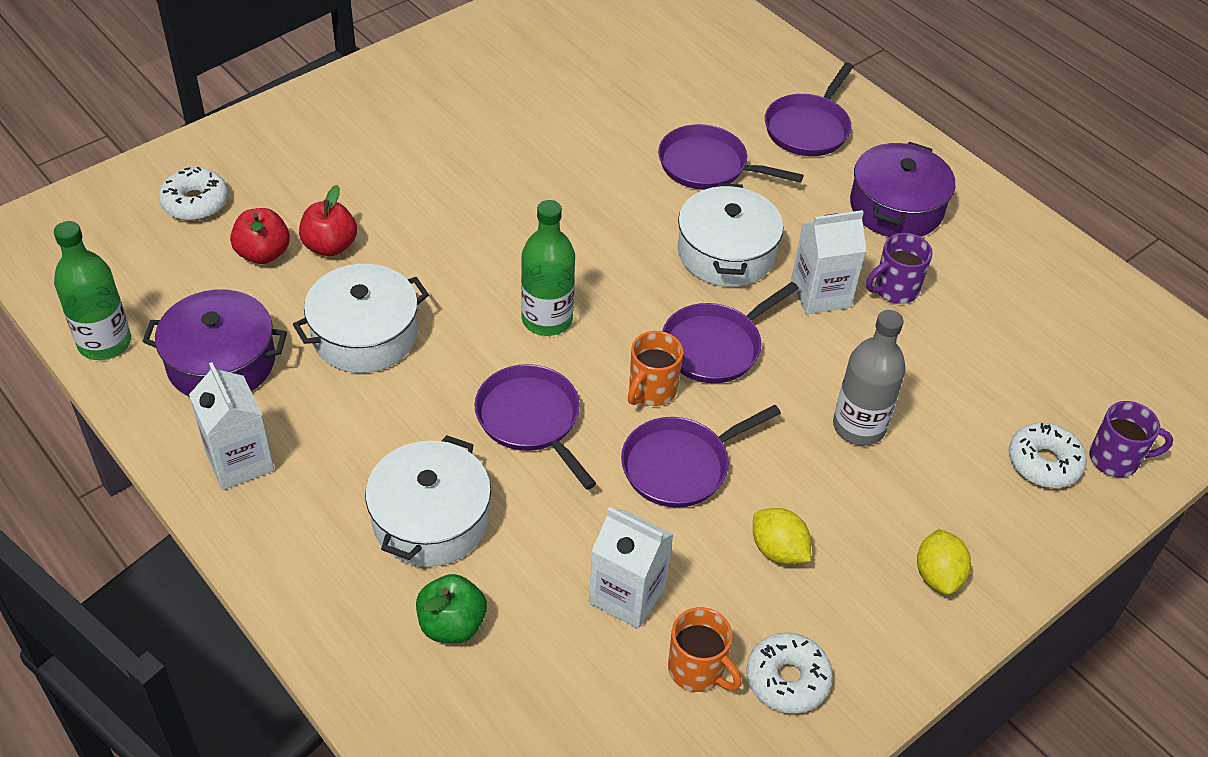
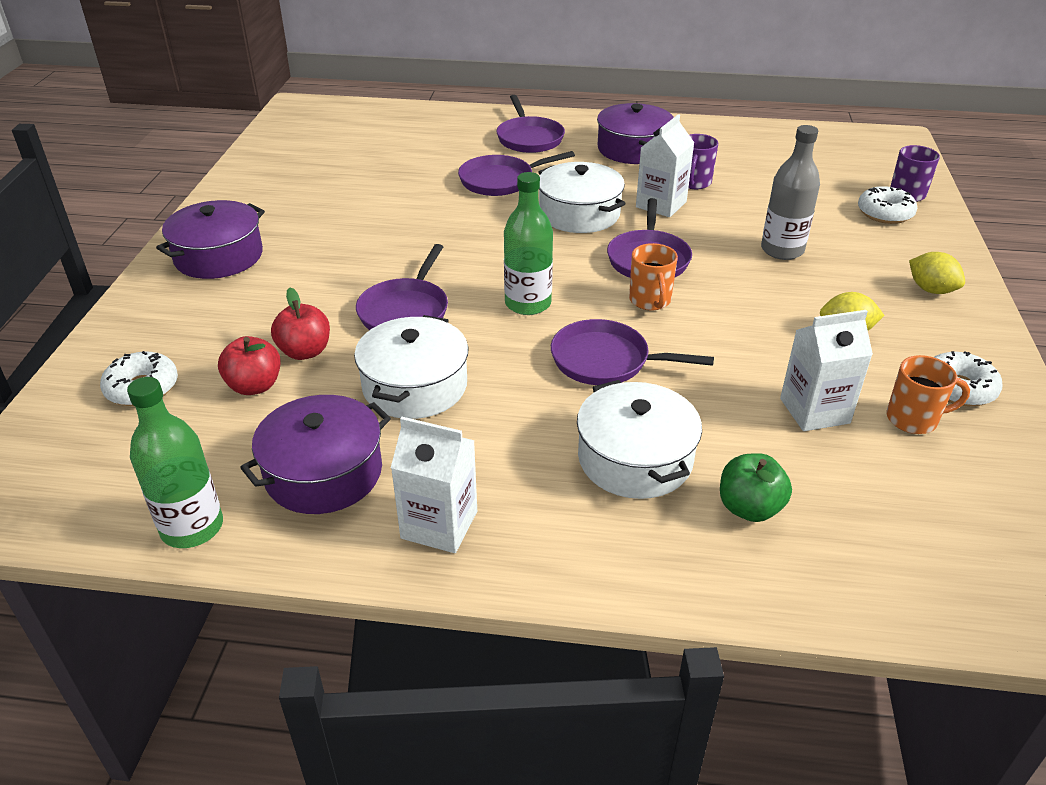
camera: 40 degrees left, 10 degrees down
(378, 105) = (219, 256): none -> purple pot
(680, 465) = (728, 326): purple pan -> purple pan (405, 311)

